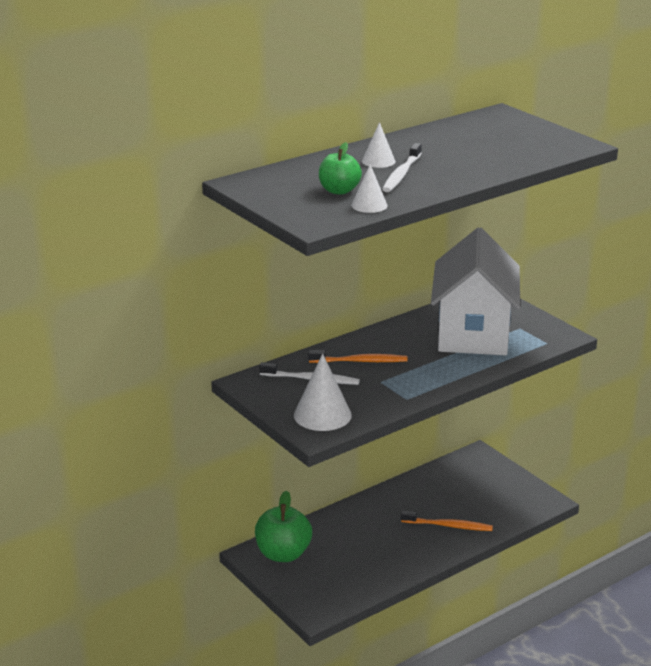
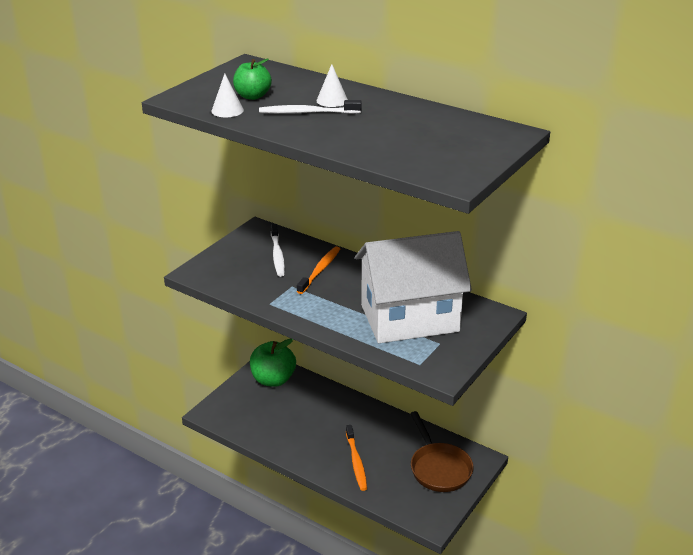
camera: 70 degrees right, 5 degrees up
(322, 415) = (224, 270): white cone -> none
(360, 361) = (320, 270): orange toothbrush -> orange toothbrush turned 135 degrees counterclockwise
(480, 480) = (439, 468): none -> brown pan

